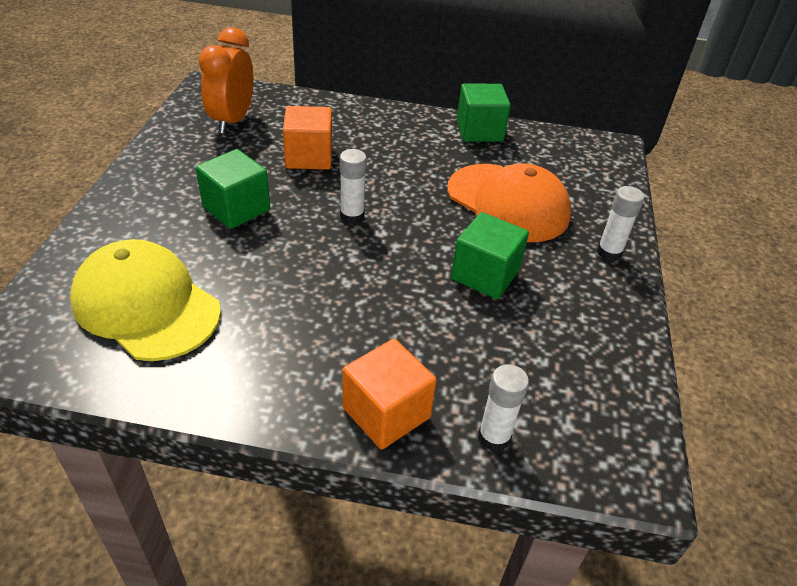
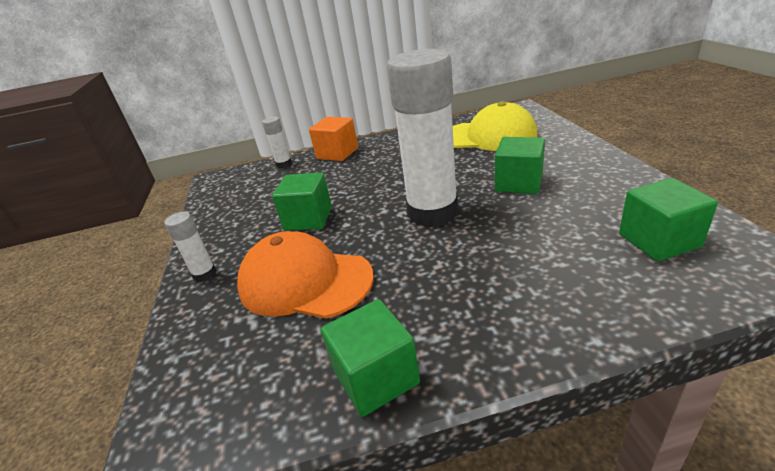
camera: 165 degrees right, 10 degrees down
(232, 121) = (659, 240): orange clock -> green cube
(309, 157) = (528, 240): orange cube -> none
(352, 216) = (432, 213): white glue stick -> white glue stick, size x2.37

